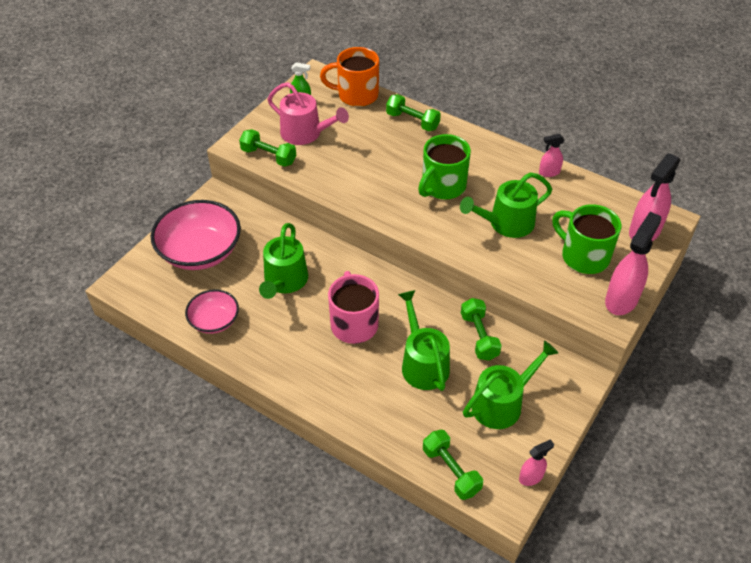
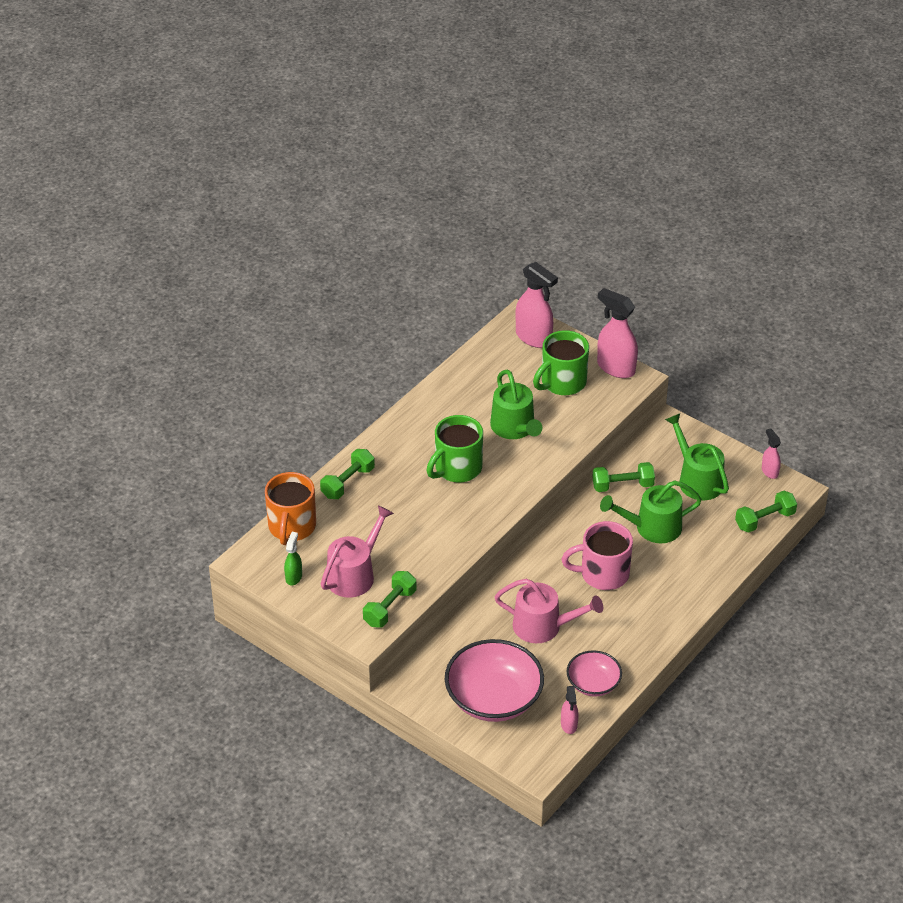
camera: 85 degrees left, 5 degrees down
(284, 281) = (543, 626): green watering can -> pink watering can
(442, 186) = (457, 468): green mug -> green mug turned 90 degrees clockwise
(549, 172) = (445, 388): pink spray bottle -> pink spray bottle (569, 725)

